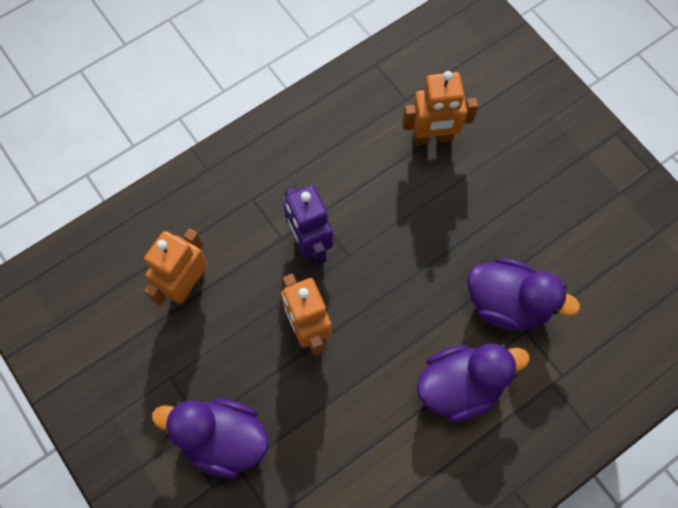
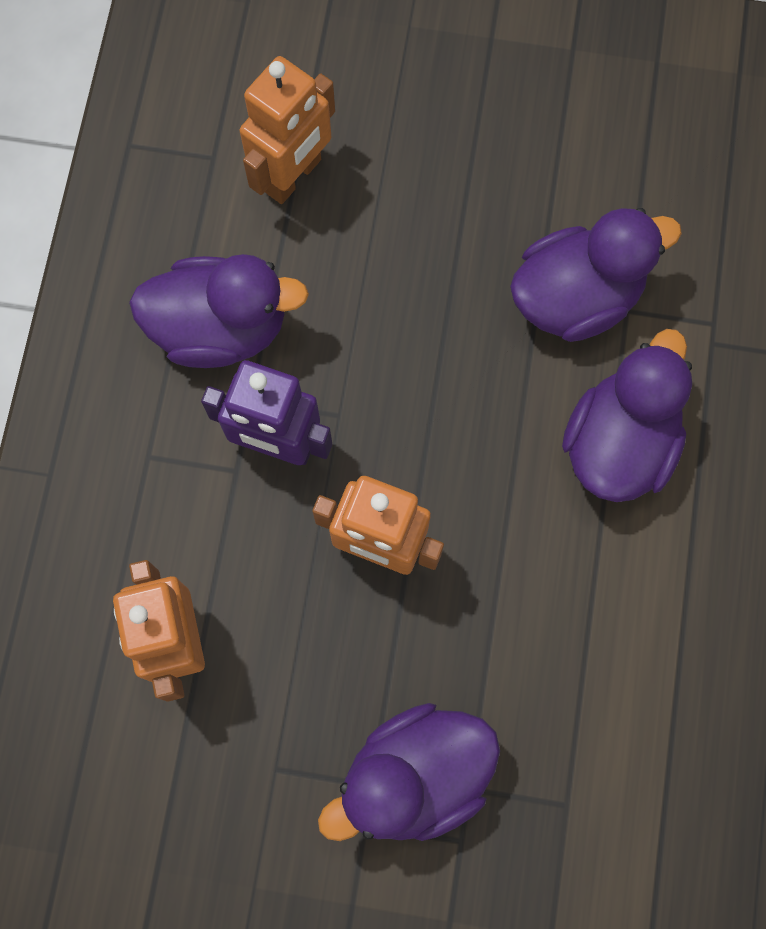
camera: 45 degrees left, 5 degrees up
(336, 174) = (221, 328): none -> purple duck

